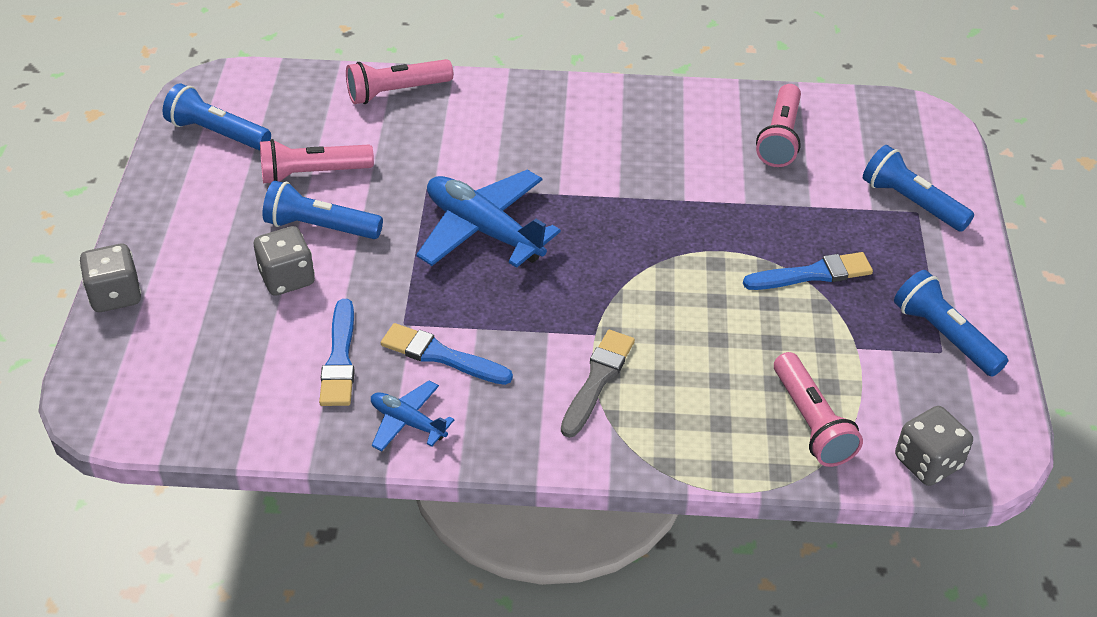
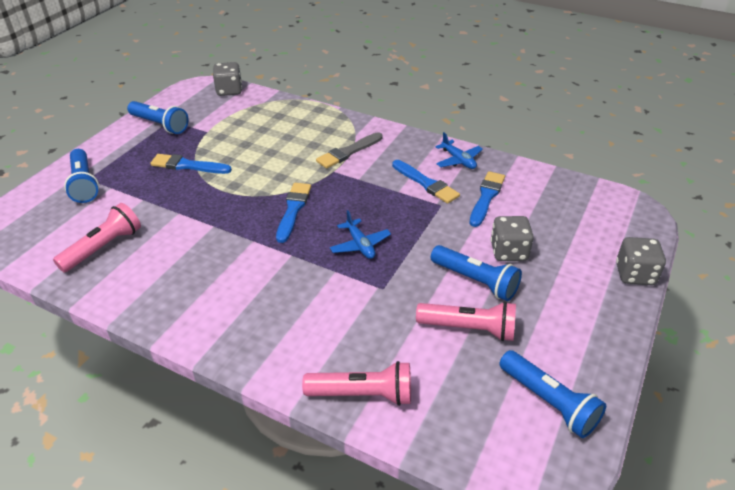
camera: 155 degrees left, 5 degrees down
(483, 230) = (360, 245): blue plane -> blue plane, size x0.53
(603, 251) = (293, 210): none -> blue brush
(811, 422) = (262, 113): pink flashlight -> none
(944, 335) = (160, 125): blue flashlight -> blue flashlight turned 45 degrees counterclockwise

